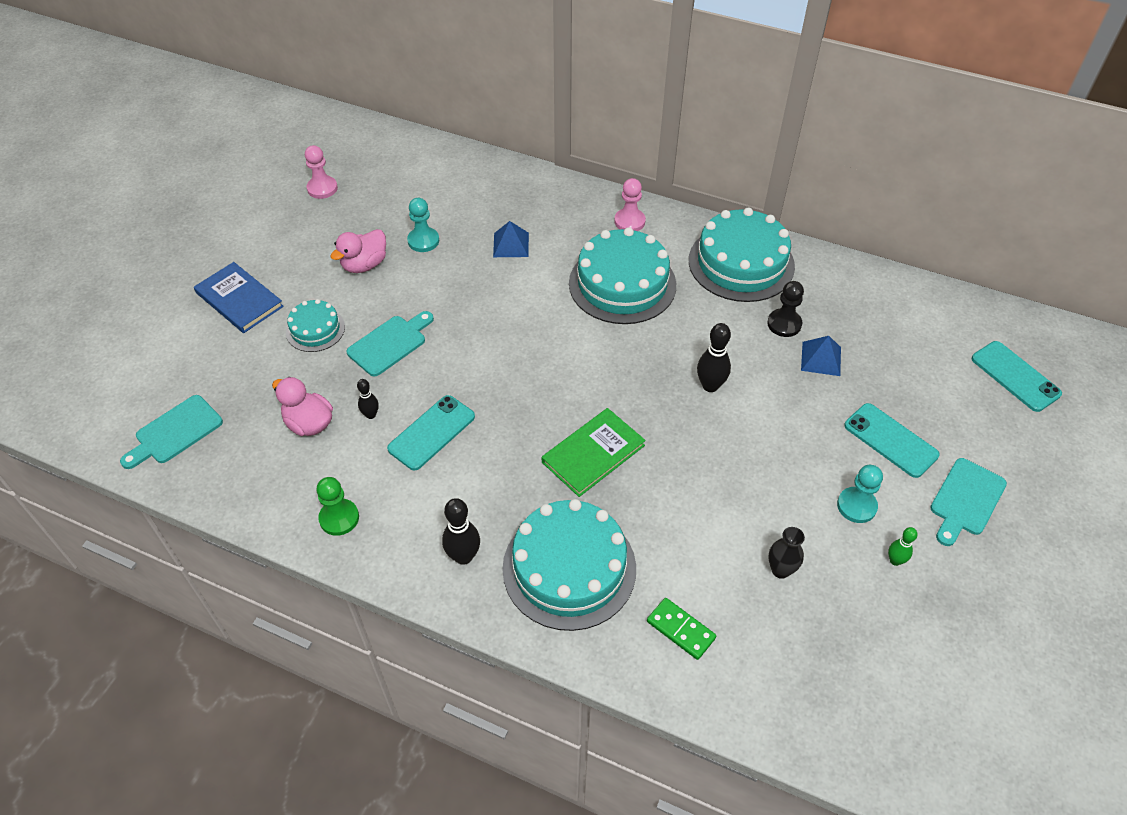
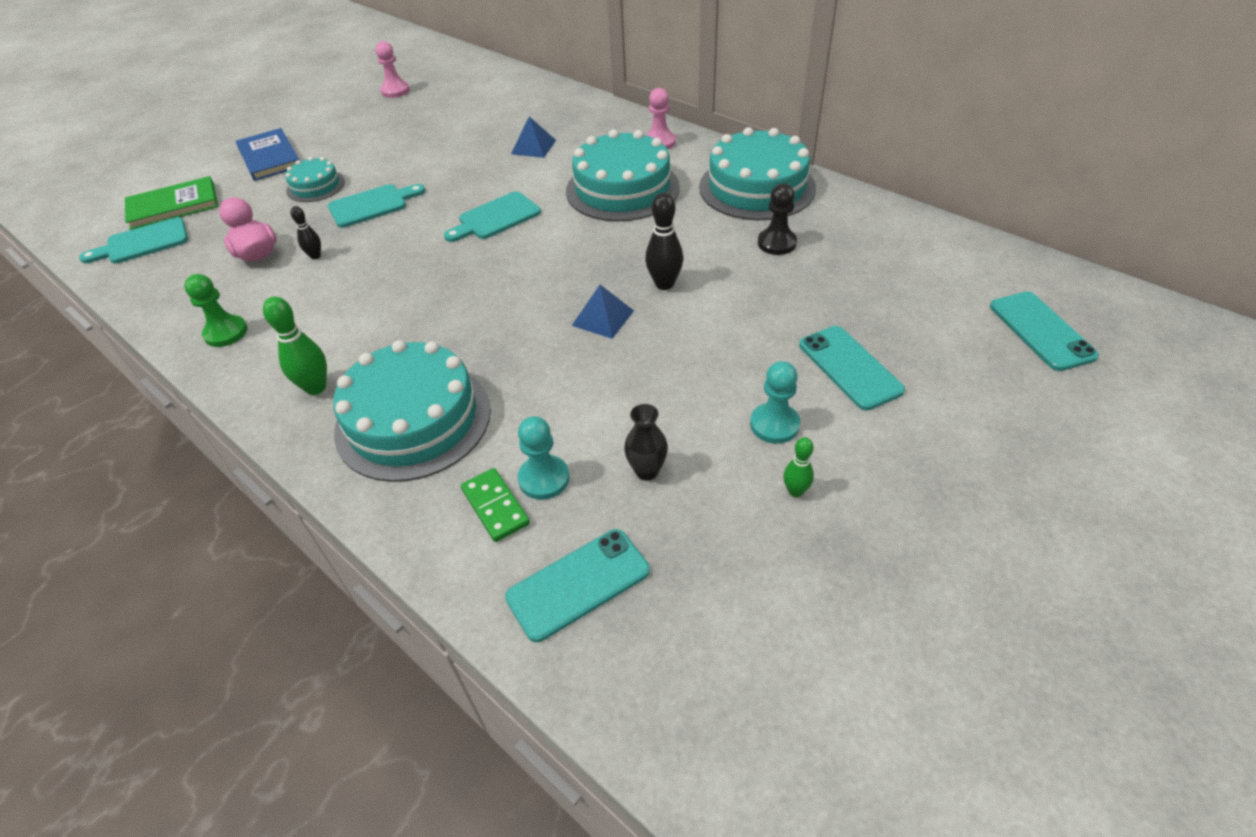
camera: 20 degrees right, 5 degrees down
(364, 265) = (392, 146): pink duck -> none
(423, 241) = (455, 135): turquoise pawn -> turquoise pawn (544, 479)
(431, 432) = (360, 279): turquoise phone -> turquoise phone (578, 584)
(463, 556) = (316, 387): black bowling pin -> green bowling pin
(593, 454) = (504, 322): green book -> green book (173, 206)
(821, 358) = (803, 279): blue pyramid -> blue pyramid (603, 318)
(965, 500) = (920, 445): turquoise cutting board -> turquoise cutting board (496, 218)

